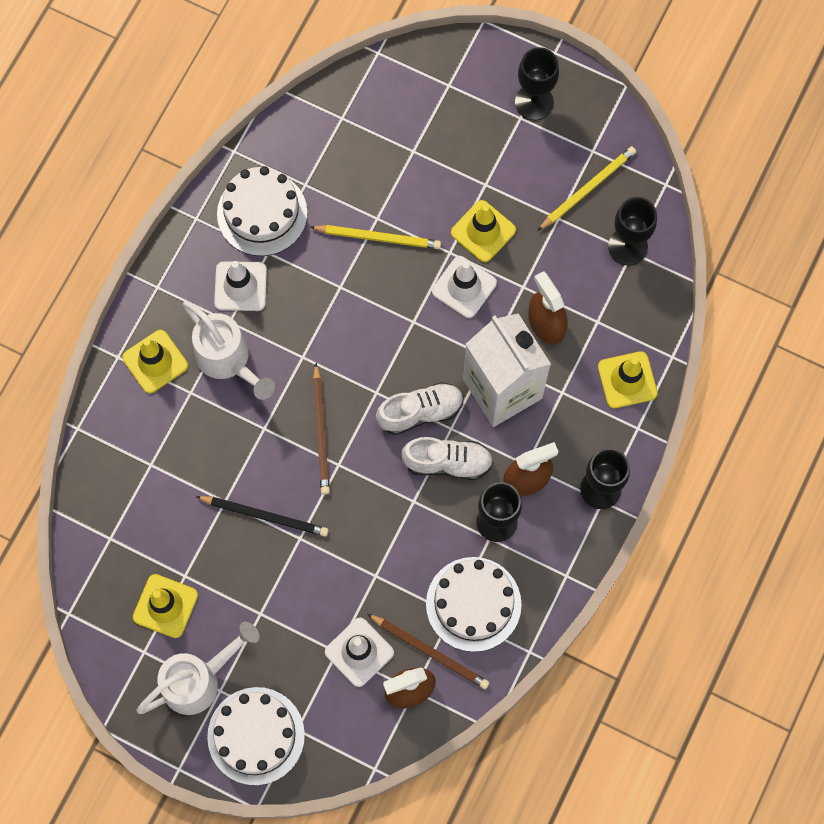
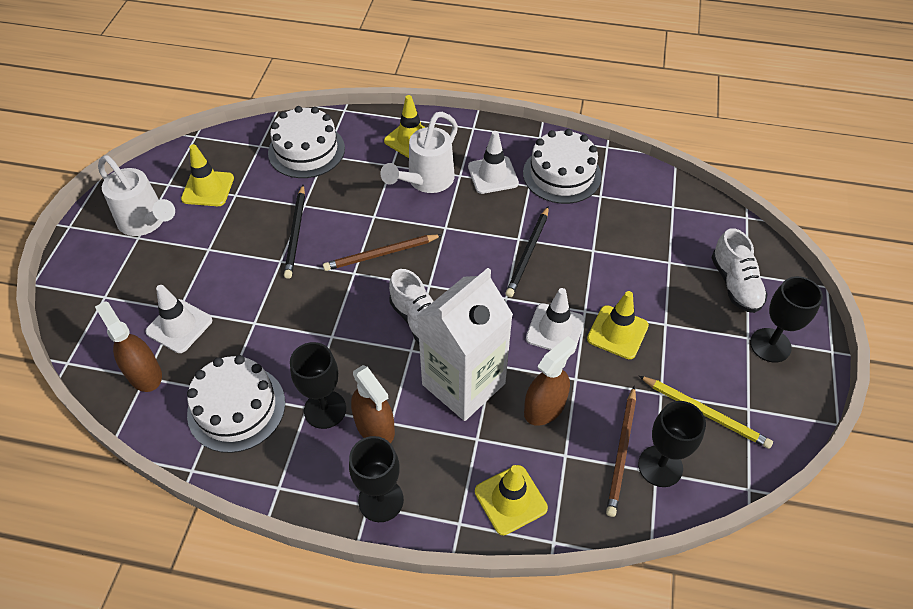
camera: 75 degrees right, 20 degrees down
(256, 736) = (98, 269): white cake -> white cake (306, 150)
(363, 283) = (528, 253): none -> black pencil
(378, 237) = (575, 254): yellow pencil -> none
(429, 651) = (184, 381): brown pencil -> brown pencil (622, 452)
(447, 462) = (376, 354): white shoe -> white shoe (735, 284)

